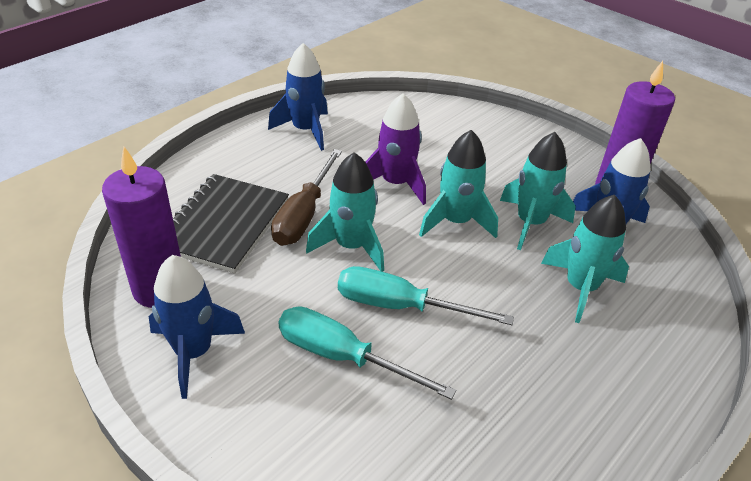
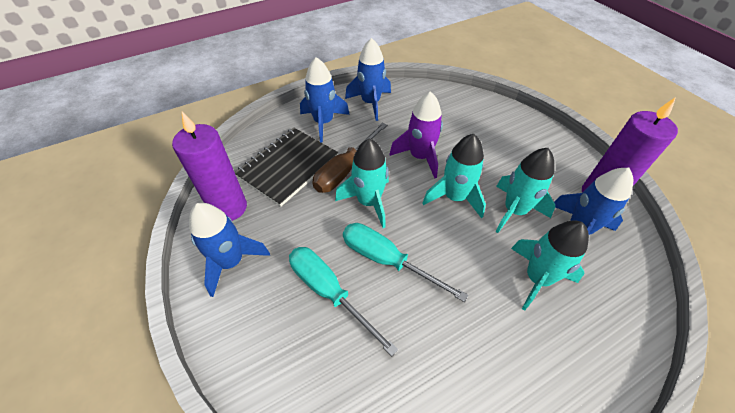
camera: 20 degrees right, 10 degrees up
(250, 163) = (323, 122): none -> blue rocket

